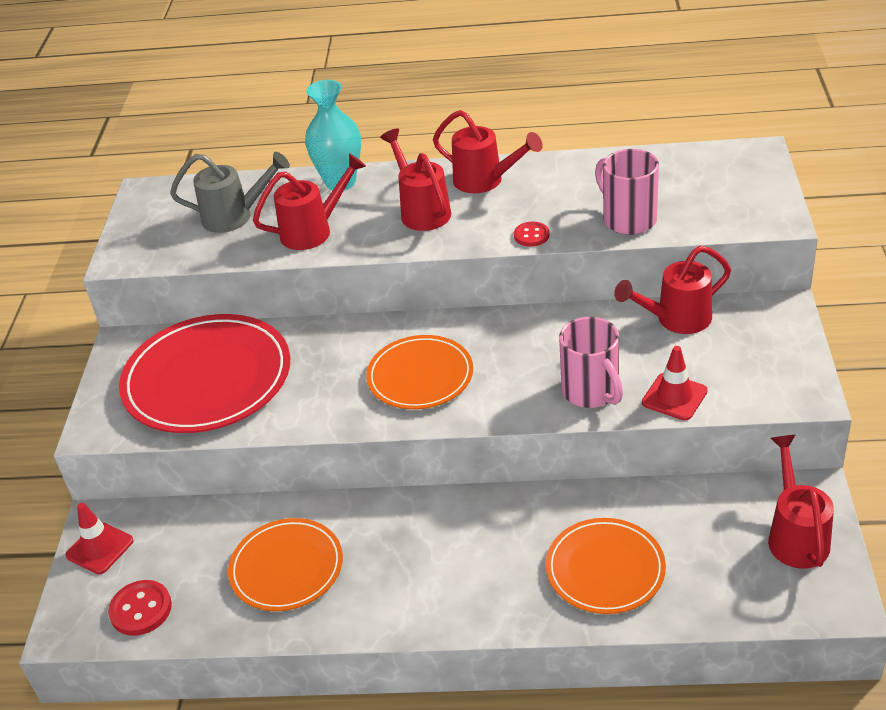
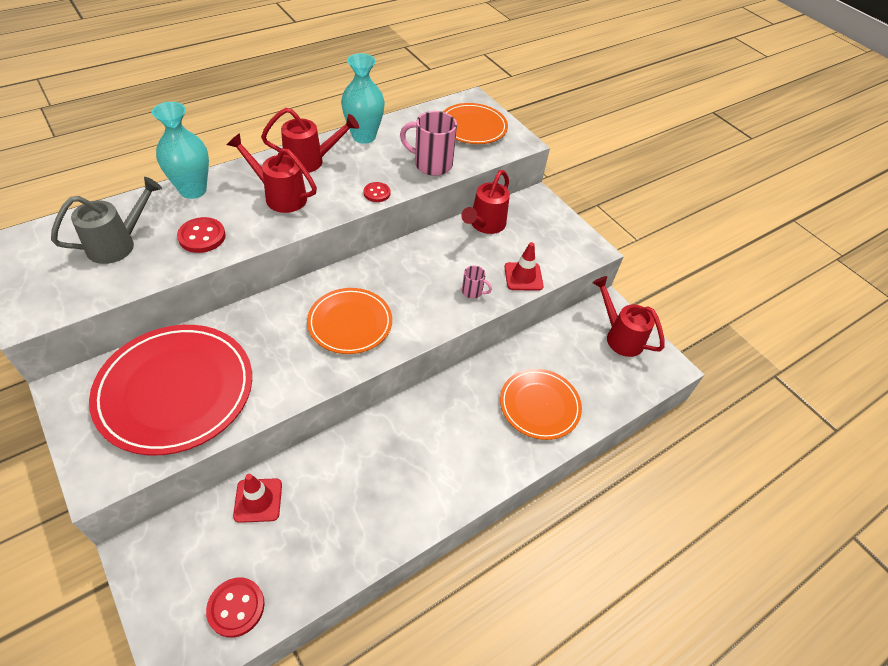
camera: 45 degrees left, 10 degrees up
(100, 548) = (157, 575): red traffic cone -> red traffic cone (258, 500)
(286, 568) = (332, 510): orange plate -> orange plate (473, 127)
(313, 231) = (202, 236): red watering can -> red button
(571, 167) = (364, 136): none -> turquoise vase
(591, 392) = (472, 292): pink mug -> pink mug, size x0.51

